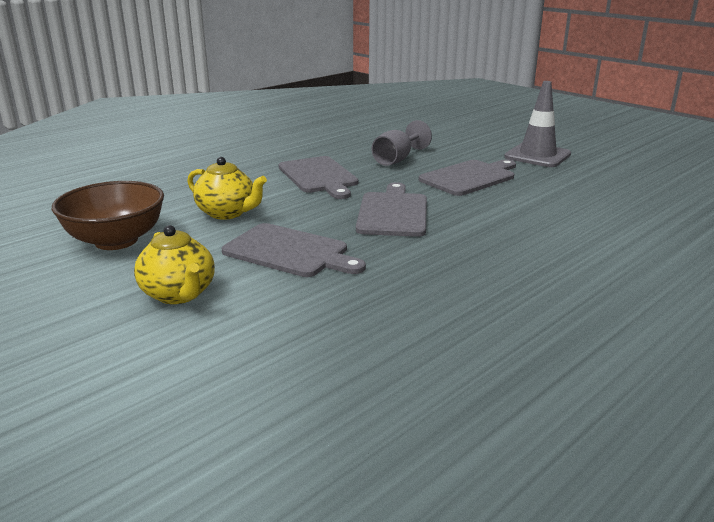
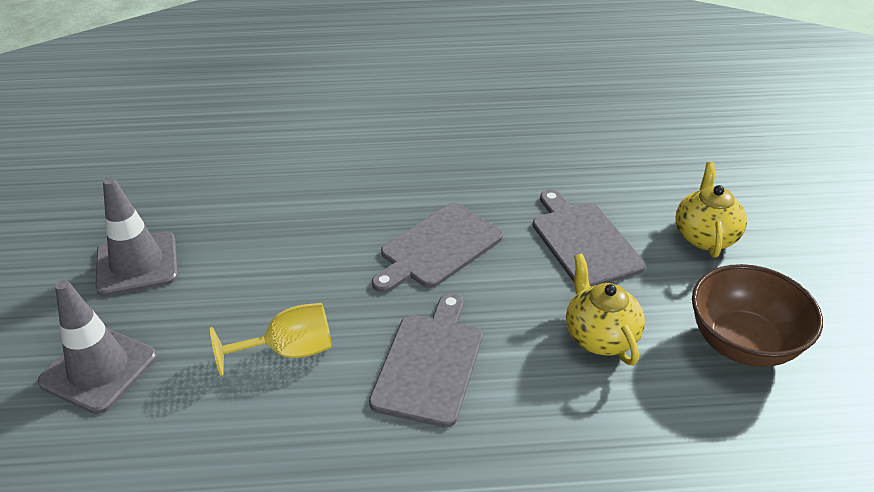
camera: 140 degrees left, 15 degrees up
(397, 160) = (289, 351): grey goblet -> yellow goblet
(465, 135) = (99, 369): none -> grey traffic cone
(469, 177) = (280, 264): grey cutting board -> none

